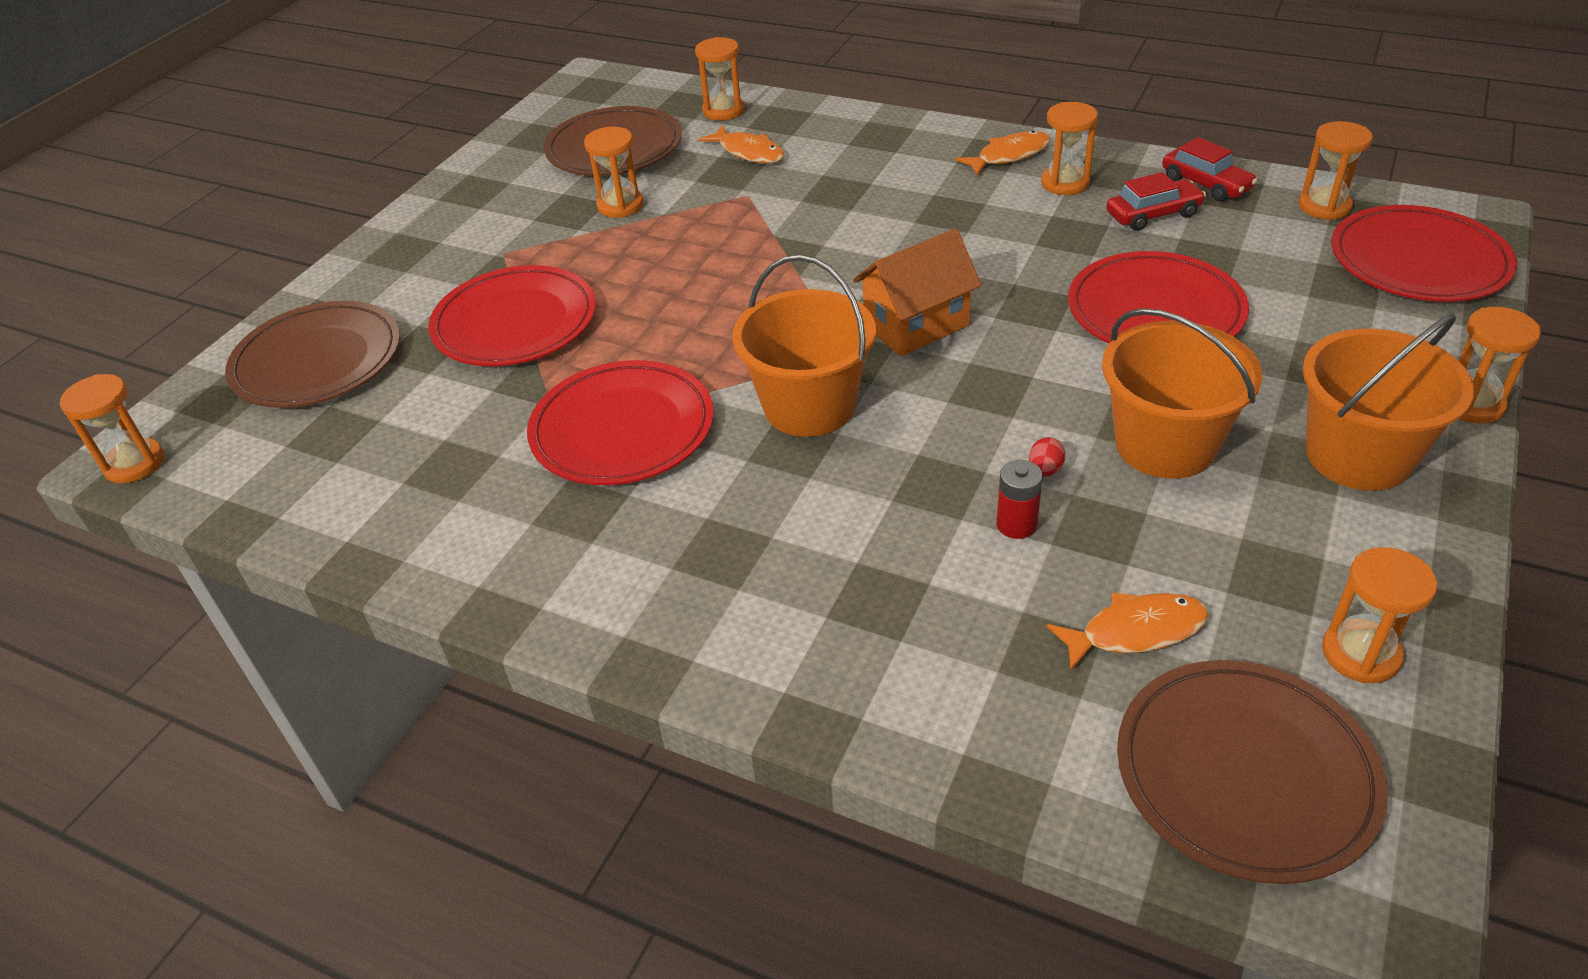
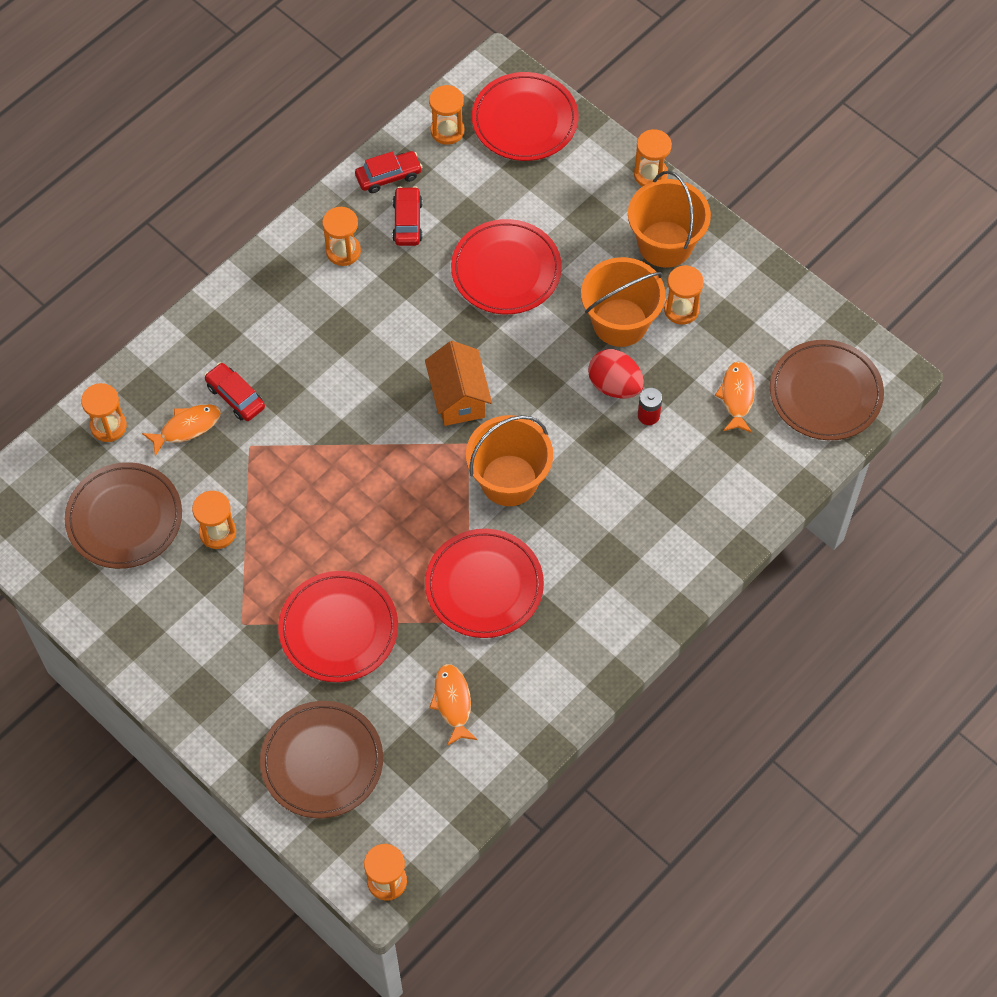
camera: 75 degrees left, 20 degrees up
(808, 169) = (235, 396): none -> red car
(1009, 156) = (289, 268): orange fish -> orange fish (453, 702)
(1045, 470) = (614, 385): red egg -> red egg, size x2.26
(1360, 654) = (783, 316): orange hourglass -> orange hourglass (681, 309)

